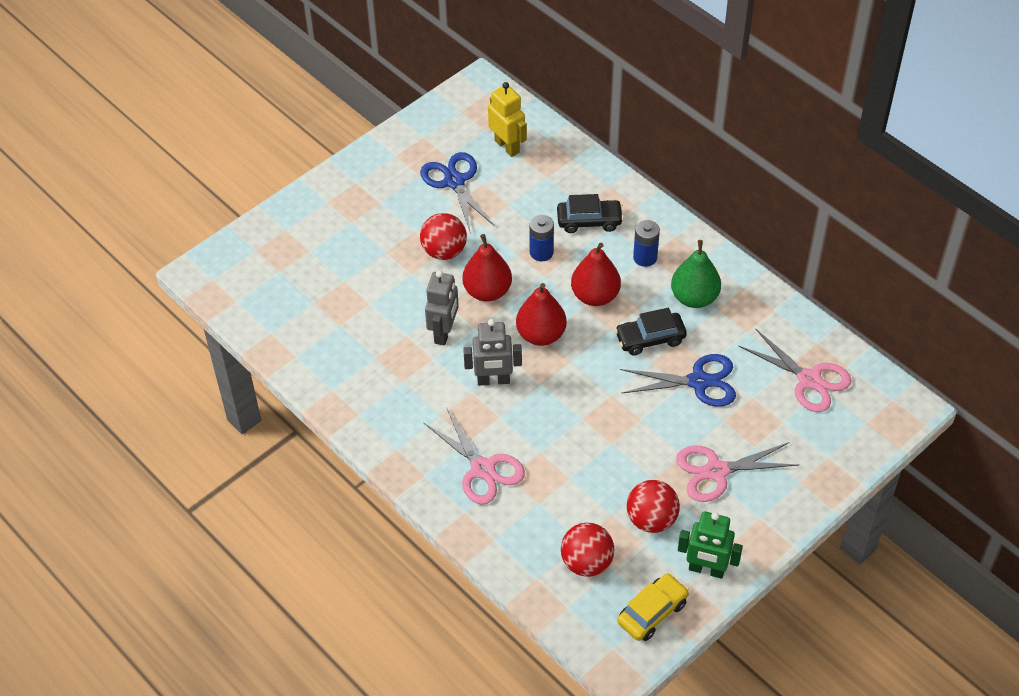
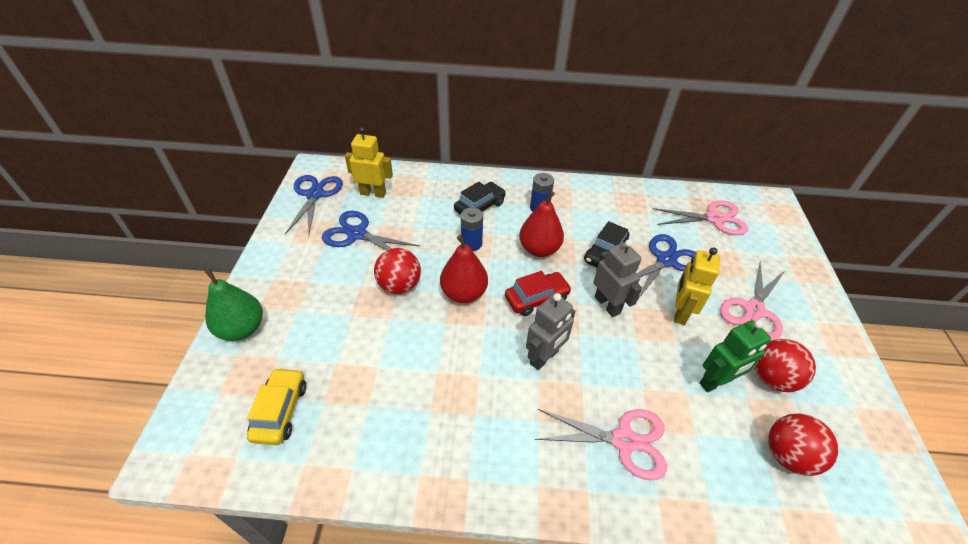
camera: 45 degrees left, 5 degrees down
(444, 332) = (465, 347): grey robot -> grey robot (607, 305)
(455, 117) = (315, 194): none -> blue scissors
(541, 335) = (536, 298): red pear -> red car
(647, 427) = (680, 312): none -> yellow robot
(652, 612) = (875, 456): yellow car -> yellow car (280, 411)
(694, 298) = (596, 213): green pear -> green pear (242, 329)
(706, 569) = (848, 386): green robot -> green robot (716, 382)

